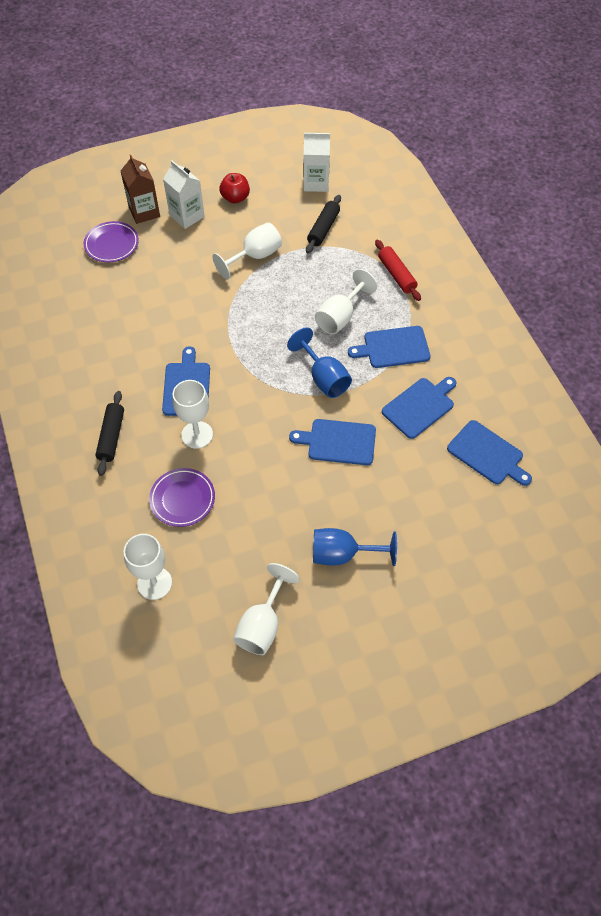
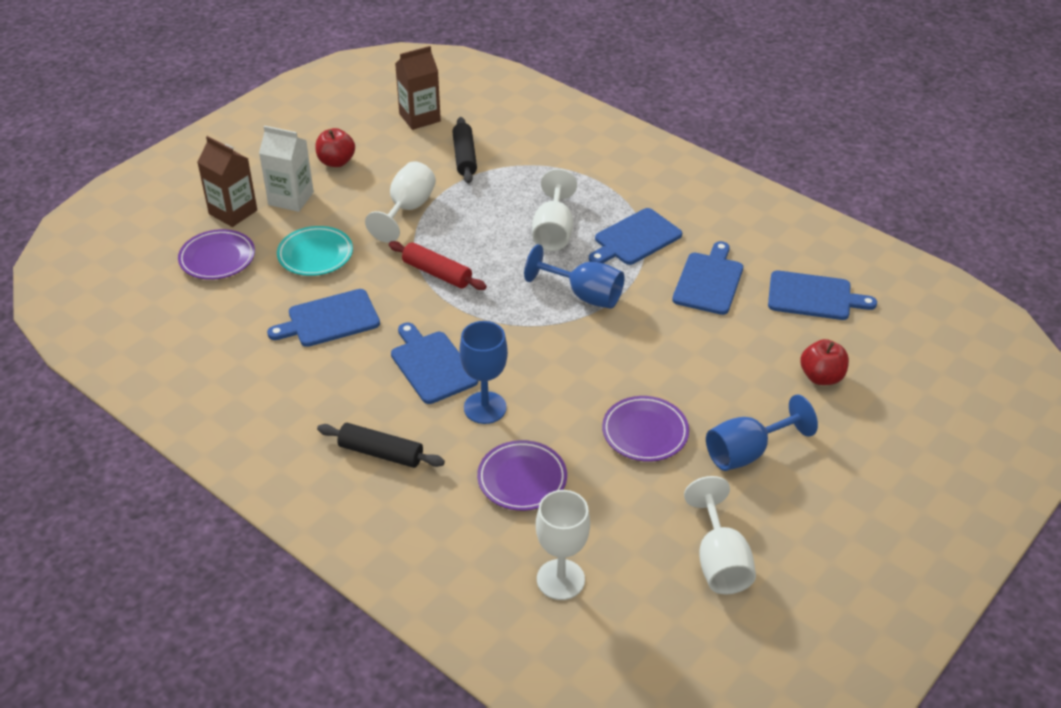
camera: 30 degrees left, 15 degrees down
(111, 436) = (381, 453): black rolling pin -> black rolling pin turned 45 degrees counterclockwise
(172, 268) = (315, 255): none -> turquoise plate
(197, 435) = (485, 408): white goblet -> blue goblet
(285, 504) = (645, 432): none -> purple plate
(316, 183) = (419, 117): white carton -> brown carton
(338, 442) = (651, 348): blue cutting board -> blue cutting board (329, 319)
(396, 275) = (581, 172): red rolling pin -> red rolling pin (437, 273)
(441, 522) = (821, 377): none -> red apple

